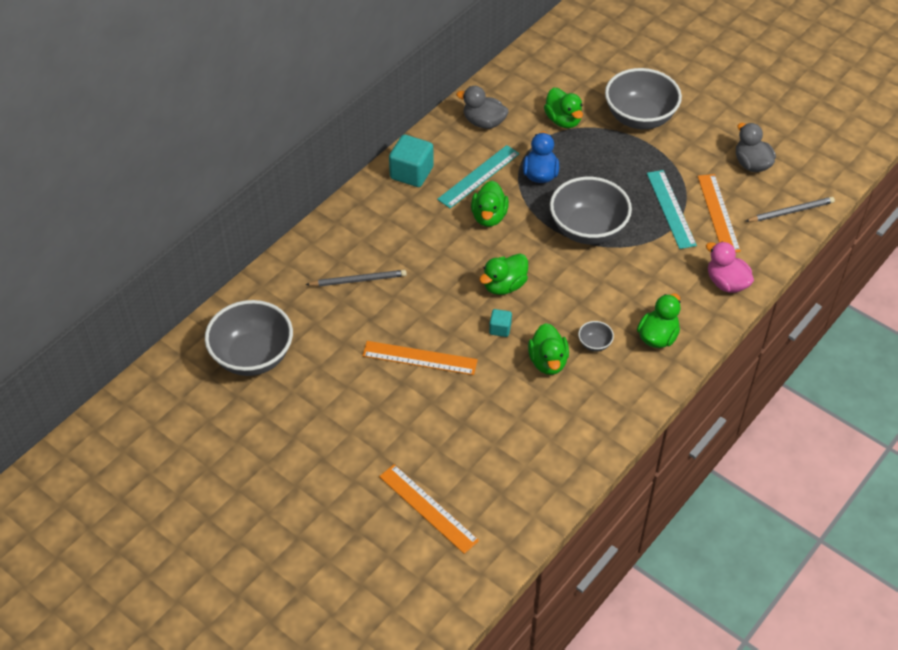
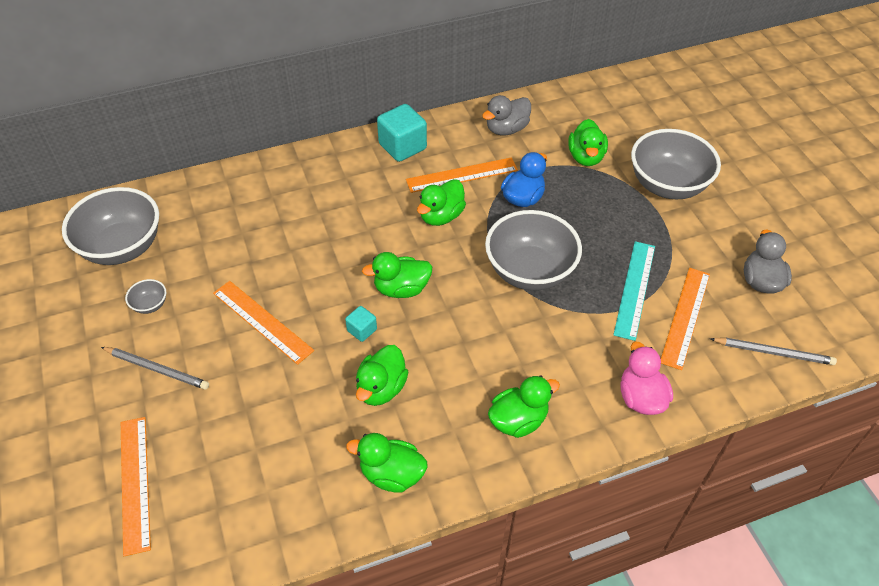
camera: 30 degrees right, 0 degrees up
(358, 280) = (272, 221): grey pencil -> grey pencil (157, 369)
(478, 176) = (462, 175): turquoise ruler -> orange ruler
(484, 122) = (506, 129): grey duck -> grey duck turned 90 degrees counterclockwise
(594, 344) = (444, 393): grey bowl -> grey bowl (150, 305)
(601, 412) = (391, 474): none -> green duck

